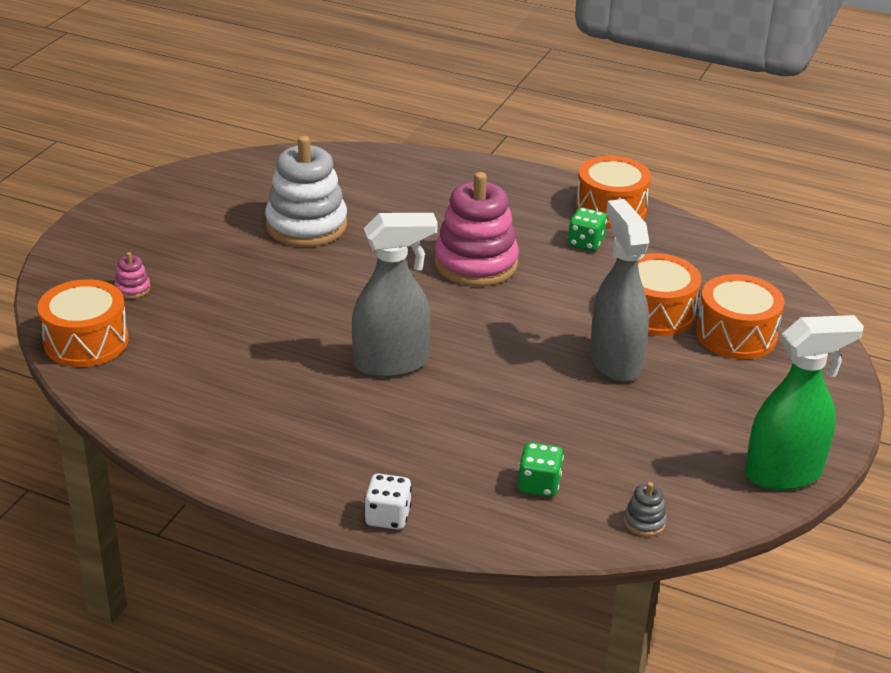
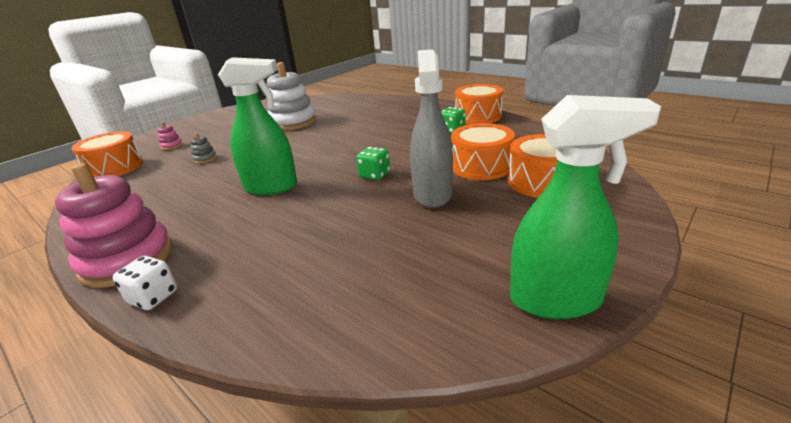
camera: 20 degrees right, 5 degrees down
(391, 363) = (271, 187): grey spray bottle -> green spray bottle
(476, 263) = (373, 139): pink stacking toy -> pink stacking toy (127, 260)
(539, 485) = (303, 283): green dice -> green dice (374, 175)
(644, 522) = (378, 335): grey stacking toy -> grey stacking toy (205, 159)

